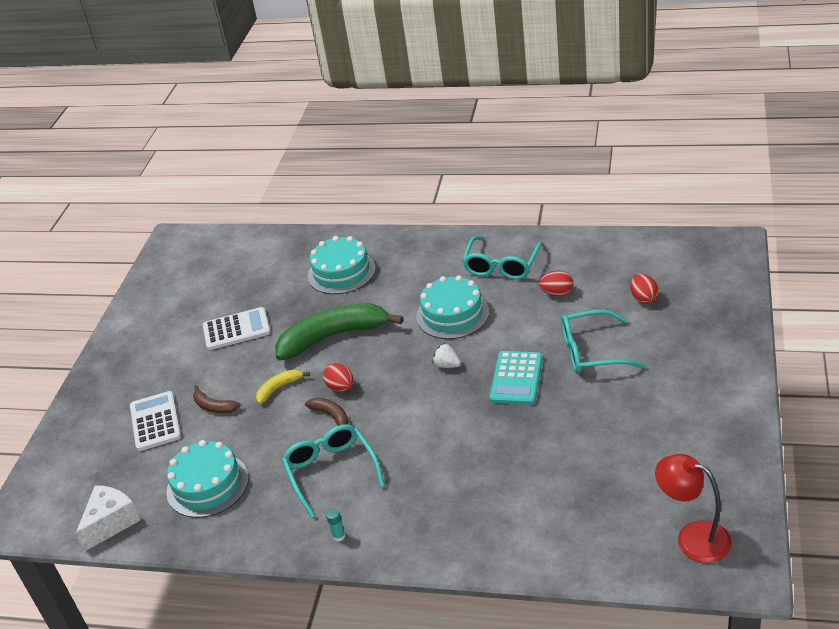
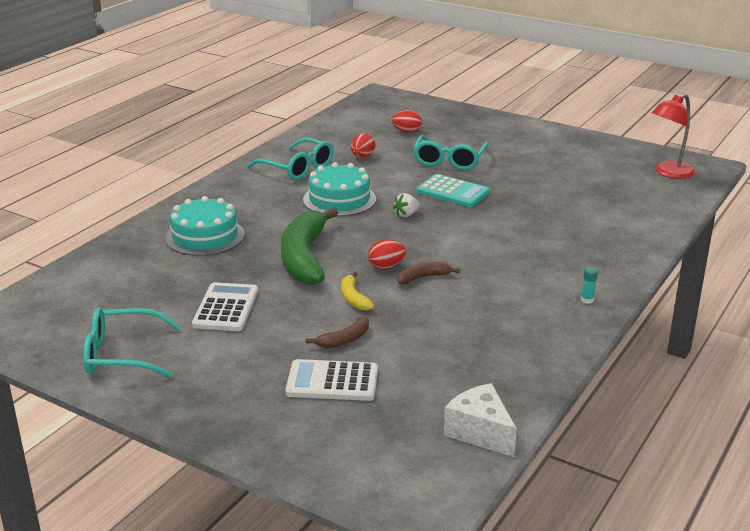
camera: 75 degrees left, 10 degrees down
(207, 485) = (466, 360): turquoise cake -> none
(331, 471) = (500, 290): turquoise glasses -> turquoise glasses (122, 354)

